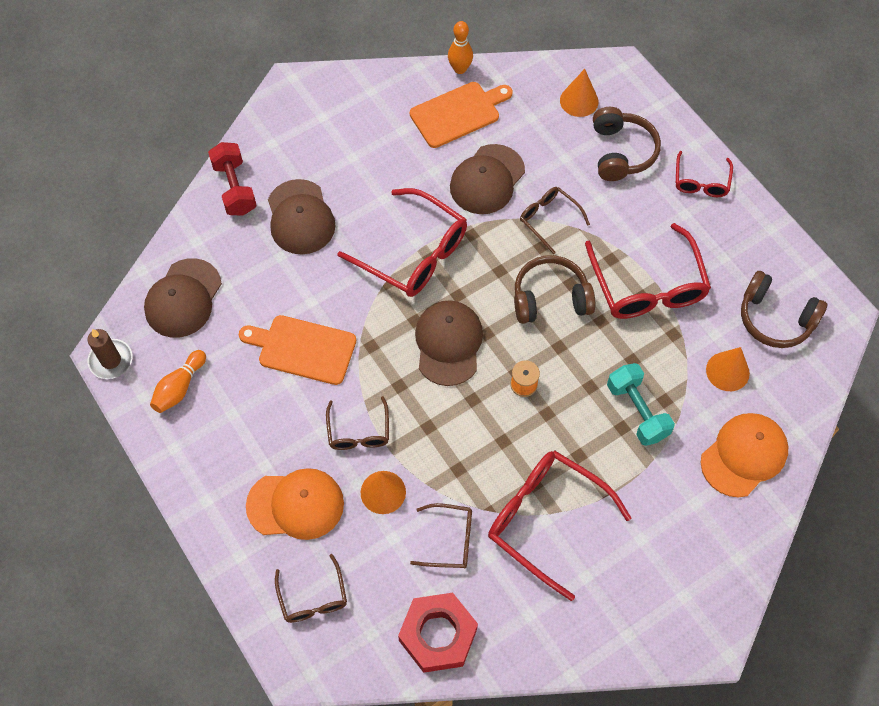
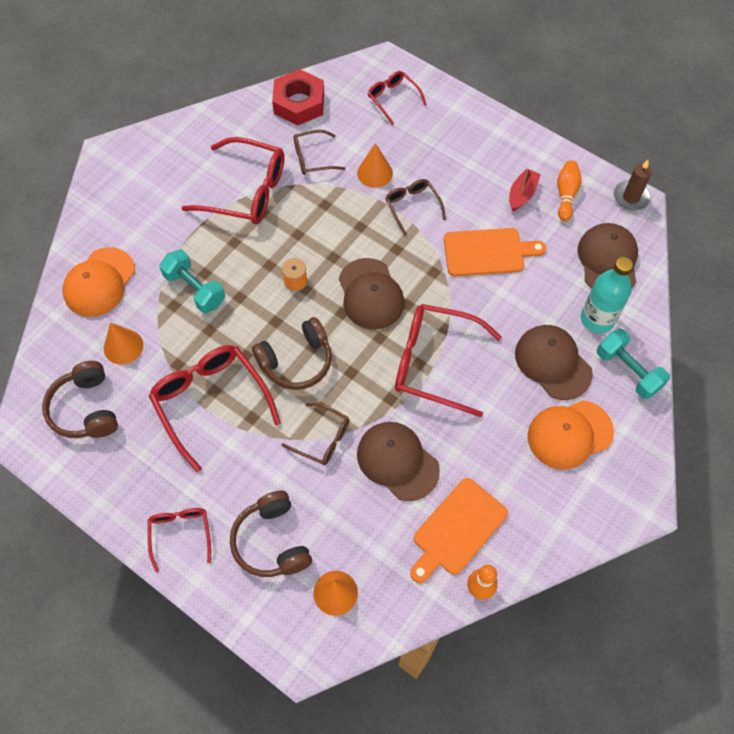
camera: 160 degrees right, 0 degrees up
(227, 405) = (522, 194): none -> red boat
(232, 244) = (597, 319): none -> turquoise bottle
(235, 188) = (628, 371): red dumbbell -> turquoise dumbbell
(295, 504) = (434, 147): orange cap -> orange cap (569, 434)
(313, 597) = (393, 99): brown glasses -> red glasses
(487, 179) = (397, 461): brown cap -> brown cap turned 60 degrees counterclockwise
(775, 318) = (85, 409): brown headphones -> brown headphones turned 120 degrees counterclockwise

